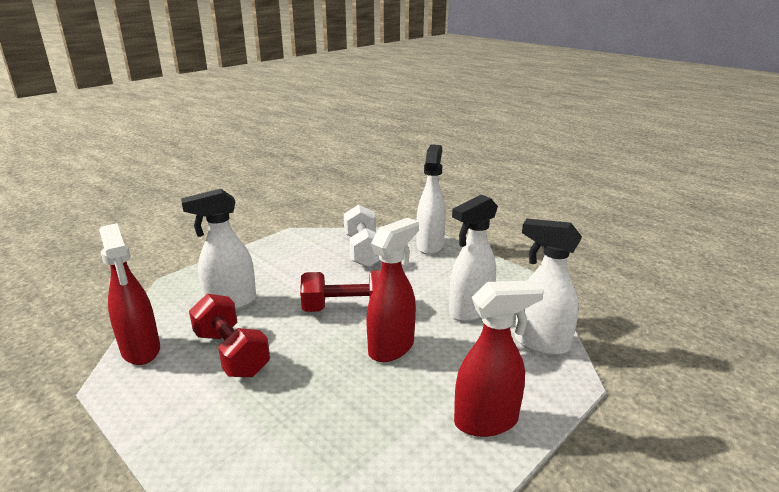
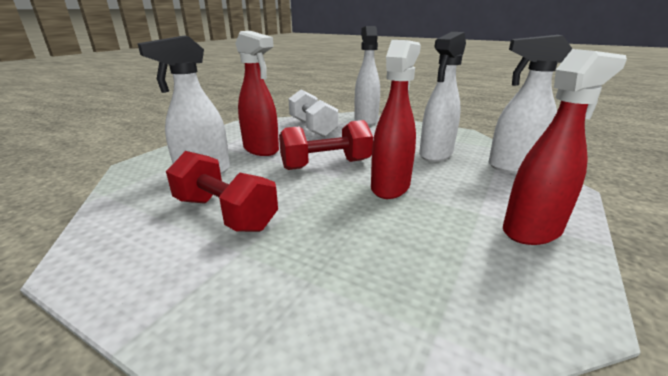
camera: 15 degrees left, 0 degrees up
(141, 350) = (109, 226): red spray bottle -> red spray bottle (261, 150)

